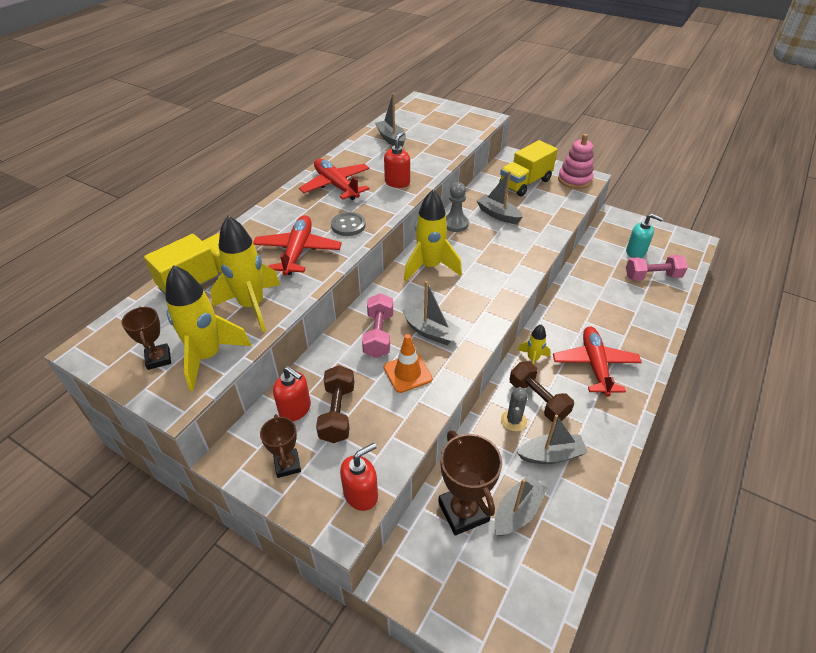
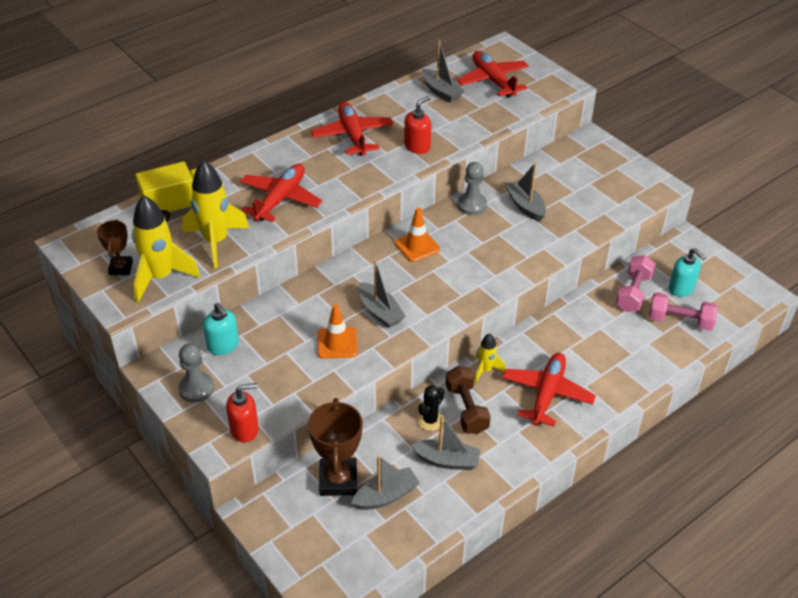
camera: 20 degrees right, 0 degrees up
(287, 465) = (196, 388): brown trophy -> grey pawn
(295, 409) = (223, 345): red soap dispenser -> turquoise soap dispenser
(337, 413) = (257, 359): brown dumbbell -> none
(348, 225) = (341, 183): grey button -> none
(379, 335) = (329, 300): pink dumbbell -> pink dumbbell (633, 293)
(391, 139) = (441, 91): grey boat -> grey boat turned 150 degrees clockwise
(428, 124) = (493, 80): none -> red plane
(430, 267) = (417, 246): yellow rocket -> orange traffic cone
(513, 420) = (430, 420): grey cactus -> black cactus
(525, 183) = (581, 175): yellow truck -> none
(574, 180) = (643, 185): pink stacking toy -> none

